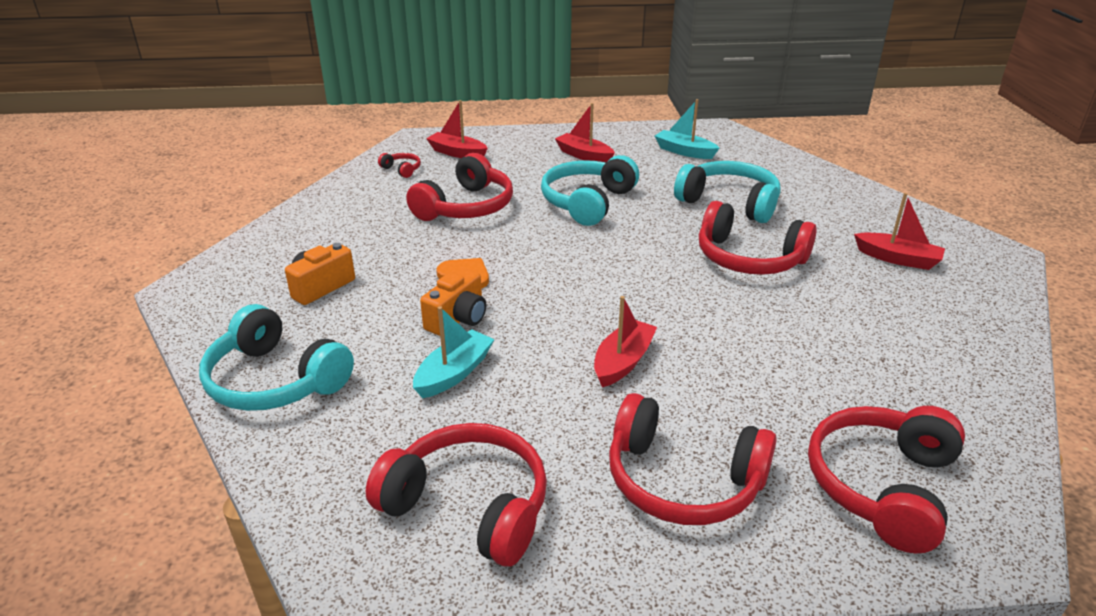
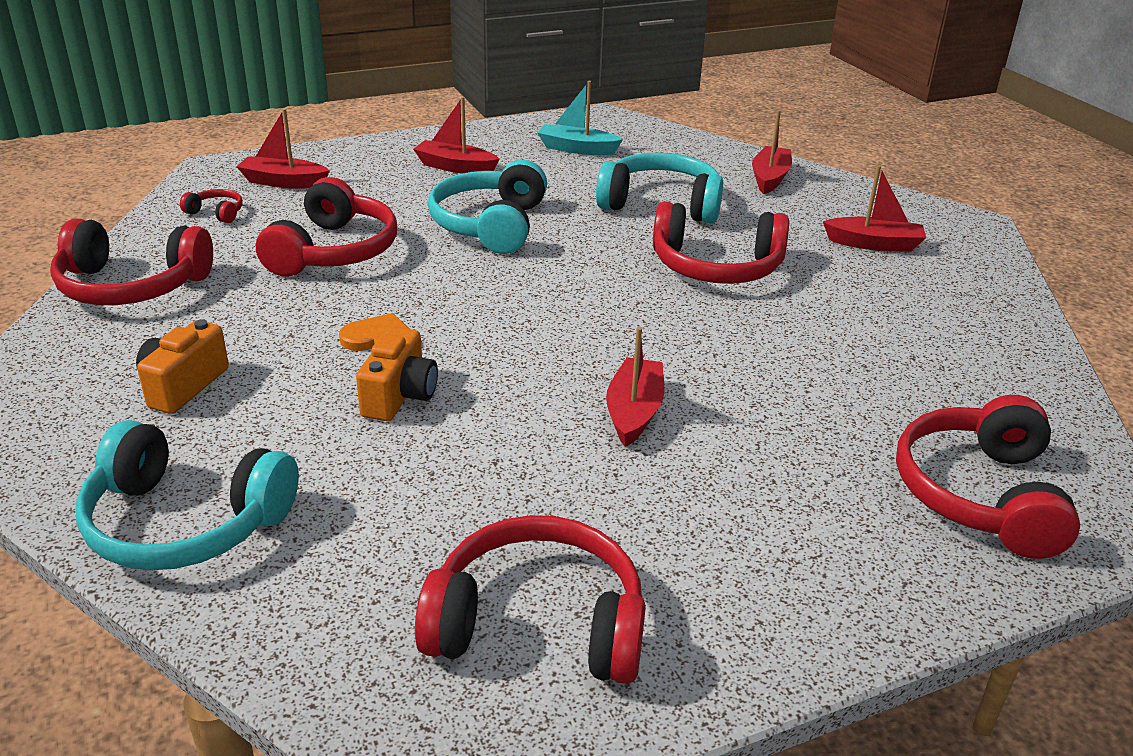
camera: 20 degrees left, 0 degrees up
(454, 373) = (431, 465): turquoise boat -> none
(682, 481) = (772, 536): red headphones -> red headphones (131, 286)
(833, 193) = (770, 178): none -> red boat

